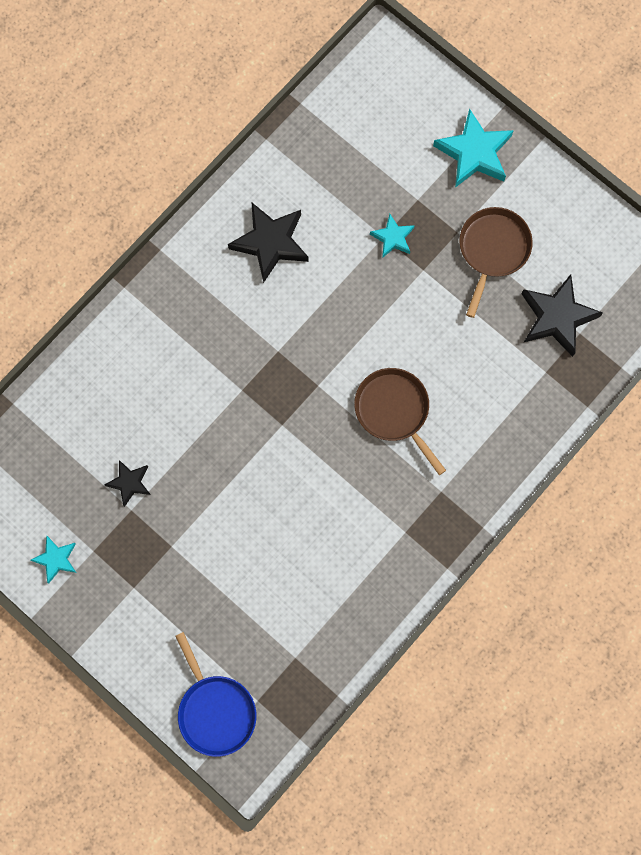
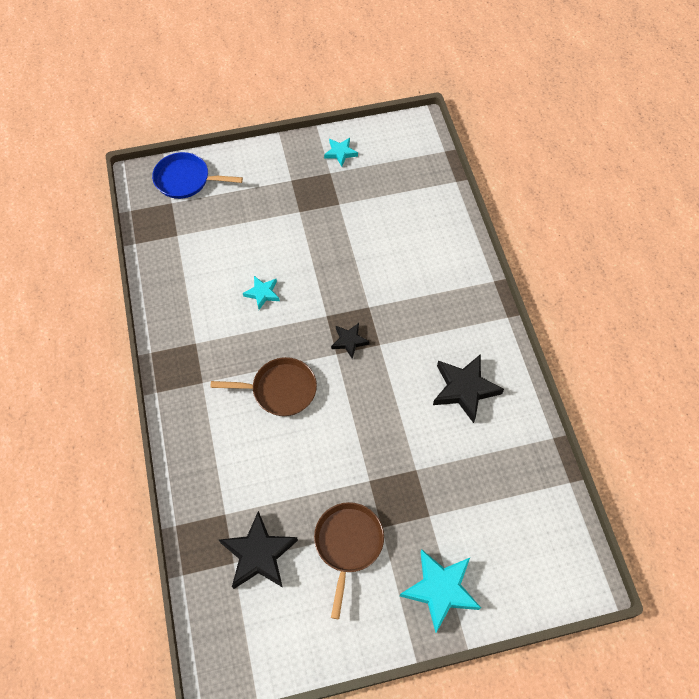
camera: 125 degrees right, 15 degrees down
(129, 483) = (357, 212): black star -> black star (349, 341)
(393, 238) = (410, 476): turquoise star -> turquoise star (262, 293)
(492, 250) = (348, 544): brown pan -> brown pan turned 135 degrees counterclockwise

